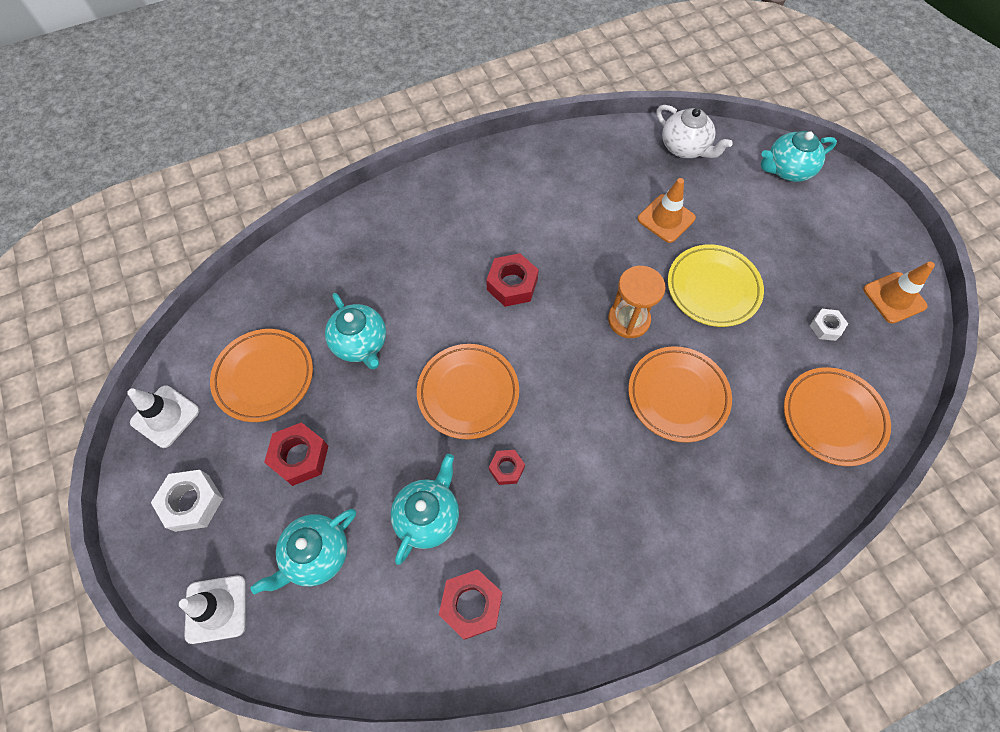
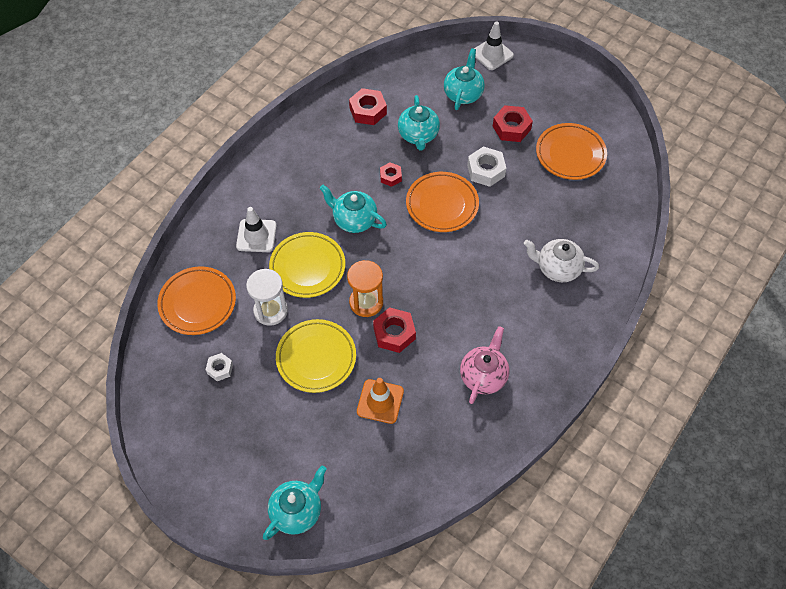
camera: 150 degrees right, 5 degrees down
(165, 416) = (604, 110): white traffic cone -> white traffic cone (256, 236)
(192, 503) = (547, 84): white nut -> white nut (486, 170)
(360, 343) = (531, 199): turquoise teapot -> turquoise teapot (354, 220)
(512, 284) = (463, 286): red nut -> red nut (394, 333)
(551, 194) = (483, 376): none -> pink teapot
(677, 396) = (307, 267): orange plate -> yellow plate
(685, 147) = (399, 486): white teapot -> white teapot (557, 268)
(744, 364) = (270, 310): none -> white hourglass
(894, 298) = (172, 422): orange traffic cone -> none

